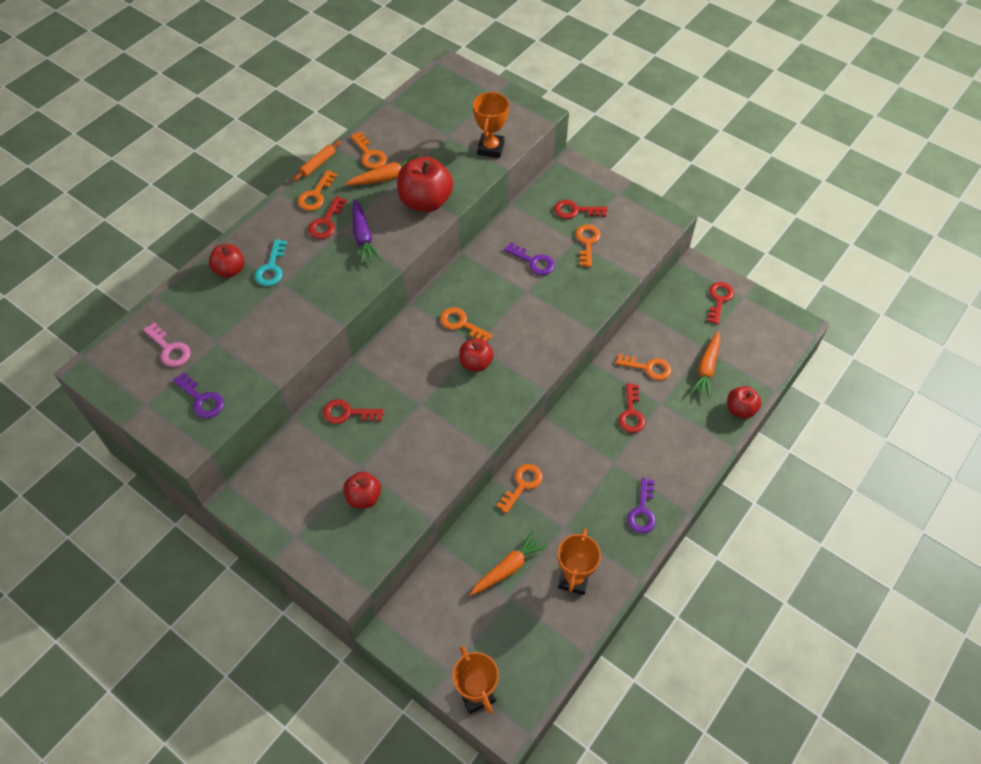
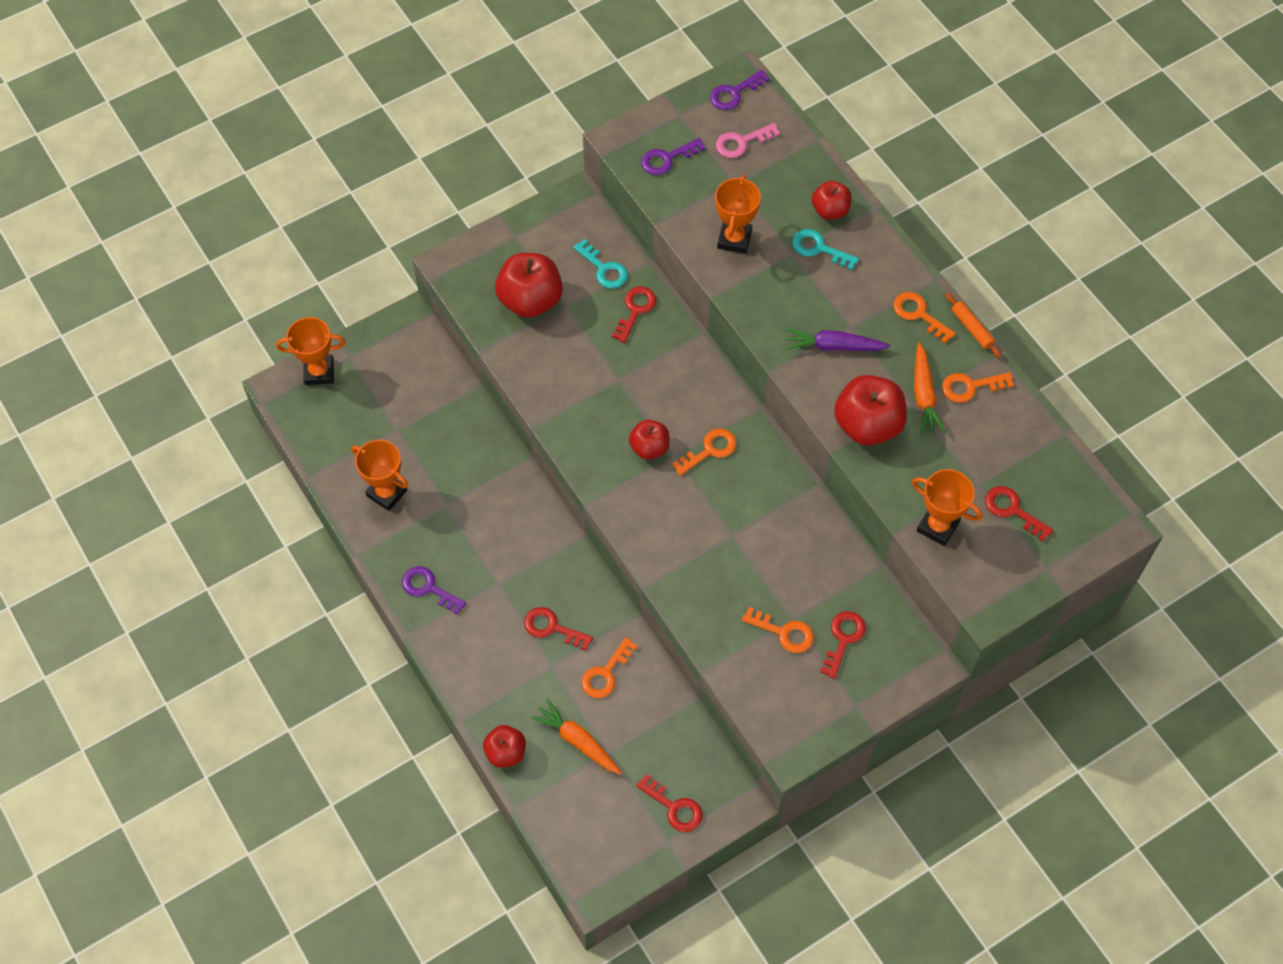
camera: 110 degrees right, 5 degrees up
(278, 326) = (734, 239): none -> orange trophy
(311, 450) = (604, 269): none -> turquoise key
(326, 222) = (870, 315): red key -> red key (1012, 510)
(364, 497) = (530, 300): red apple -> red apple, size x1.70
(508, 568) = (426, 438): orange carrot -> none
(522, 485) = (511, 482): orange key -> none
(533, 261) = (775, 558): purple key -> purple key (734, 93)

